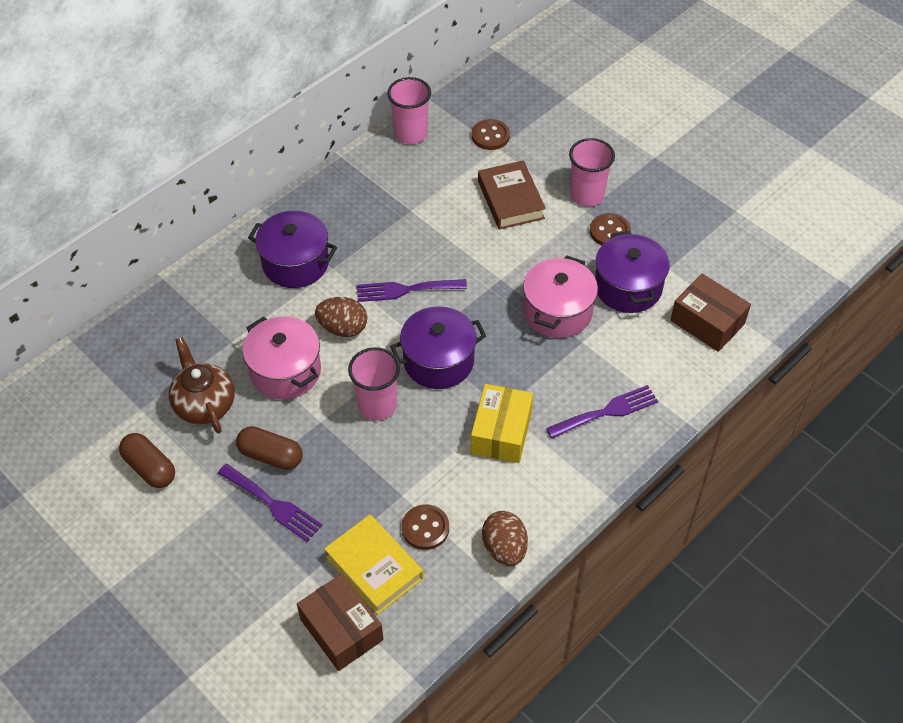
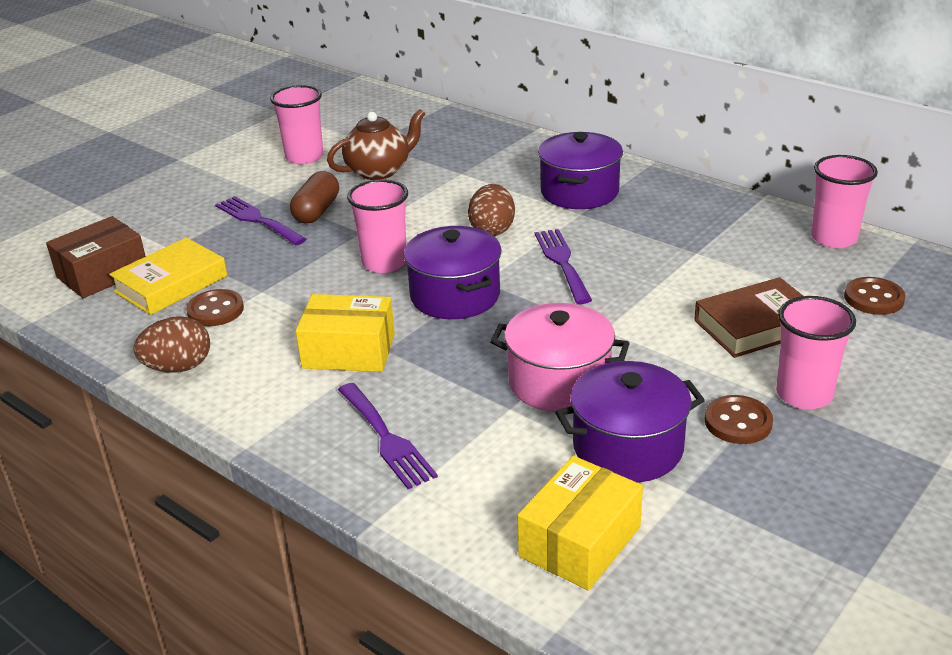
camera: 85 degrees right, 20 degrees down
(150, 468) = (304, 157): brown capsule -> pink cup
(273, 504) = (257, 220): purple fork -> purple fork turned 105 degrees clockwise
(285, 371) = (426, 205): pink pot -> none
(707, 322) = (580, 541): brown box -> yellow box

